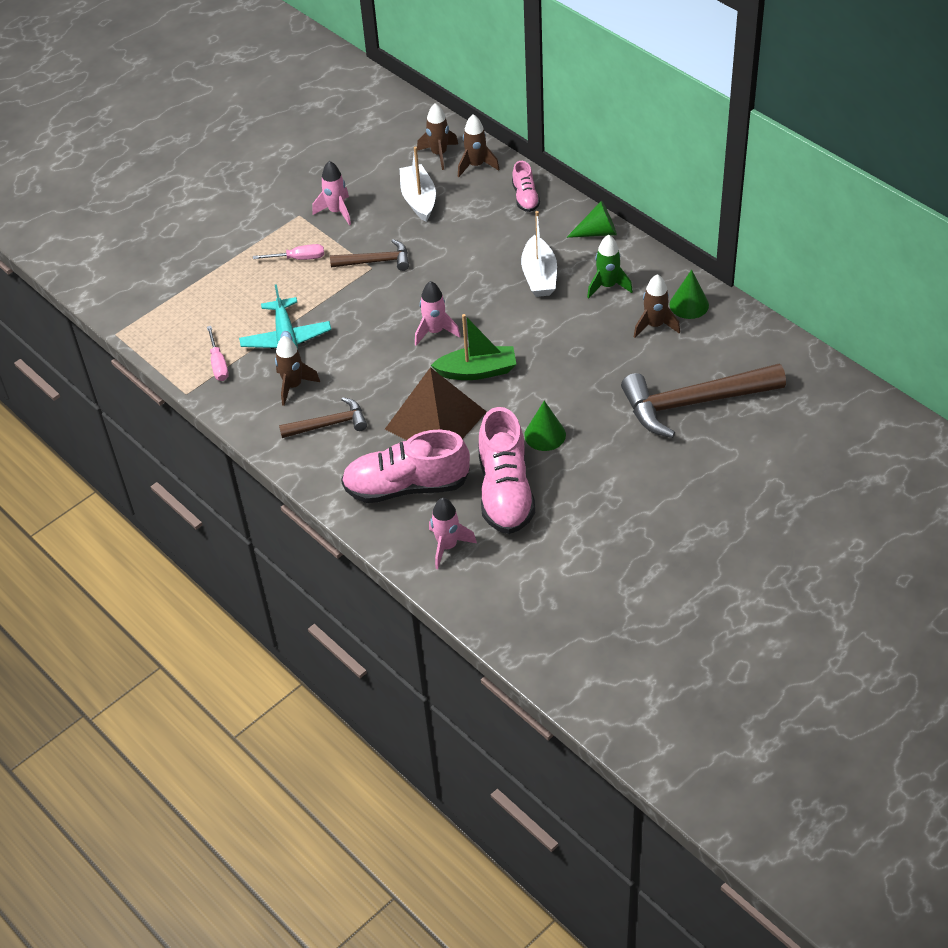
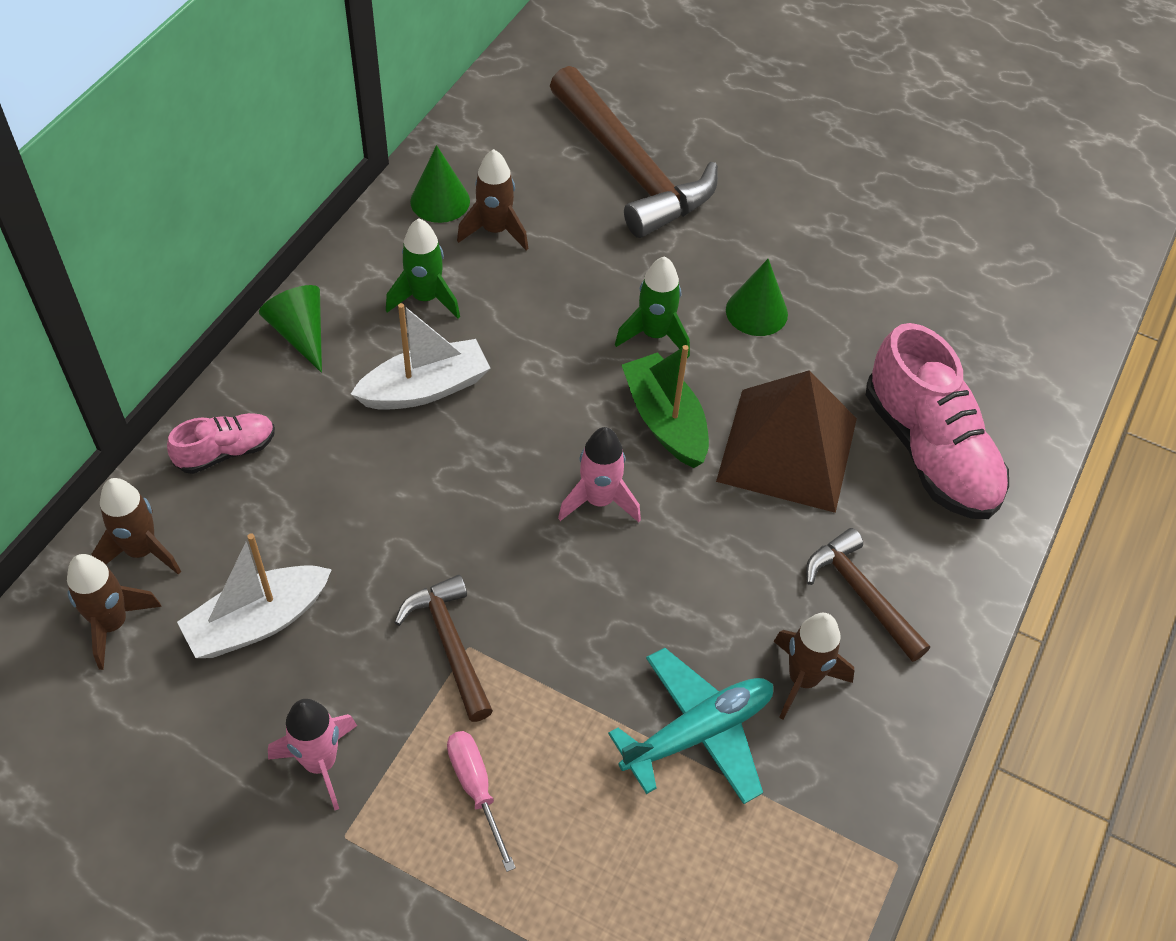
camera: 115 degrees left, 5 degrees up
(218, 364) = (803, 833): pink screwdriver -> none
(447, 546) = (1005, 375): pink rocket -> none
(505, 491) = (878, 333): pink shoe -> none
(543, 381) = (654, 335): none -> green rocket

